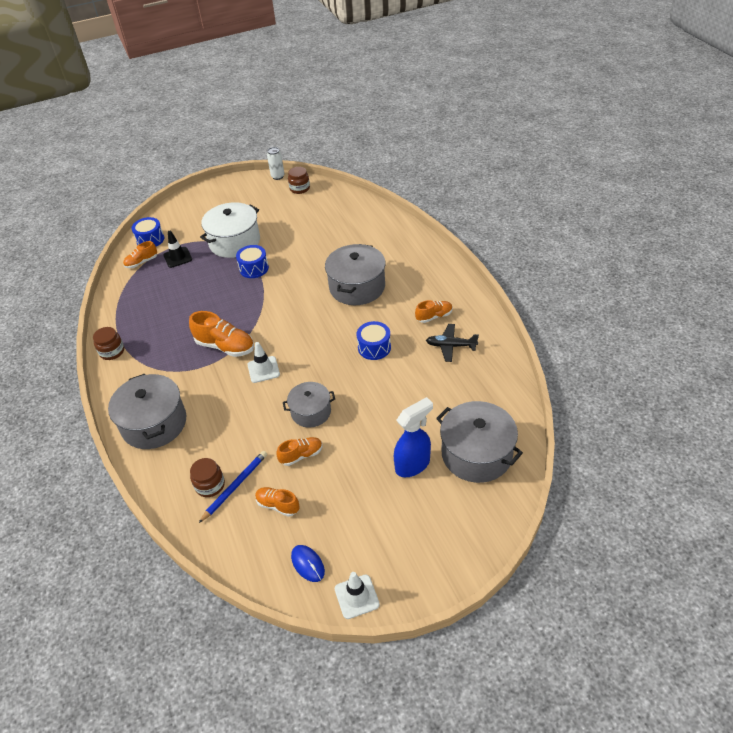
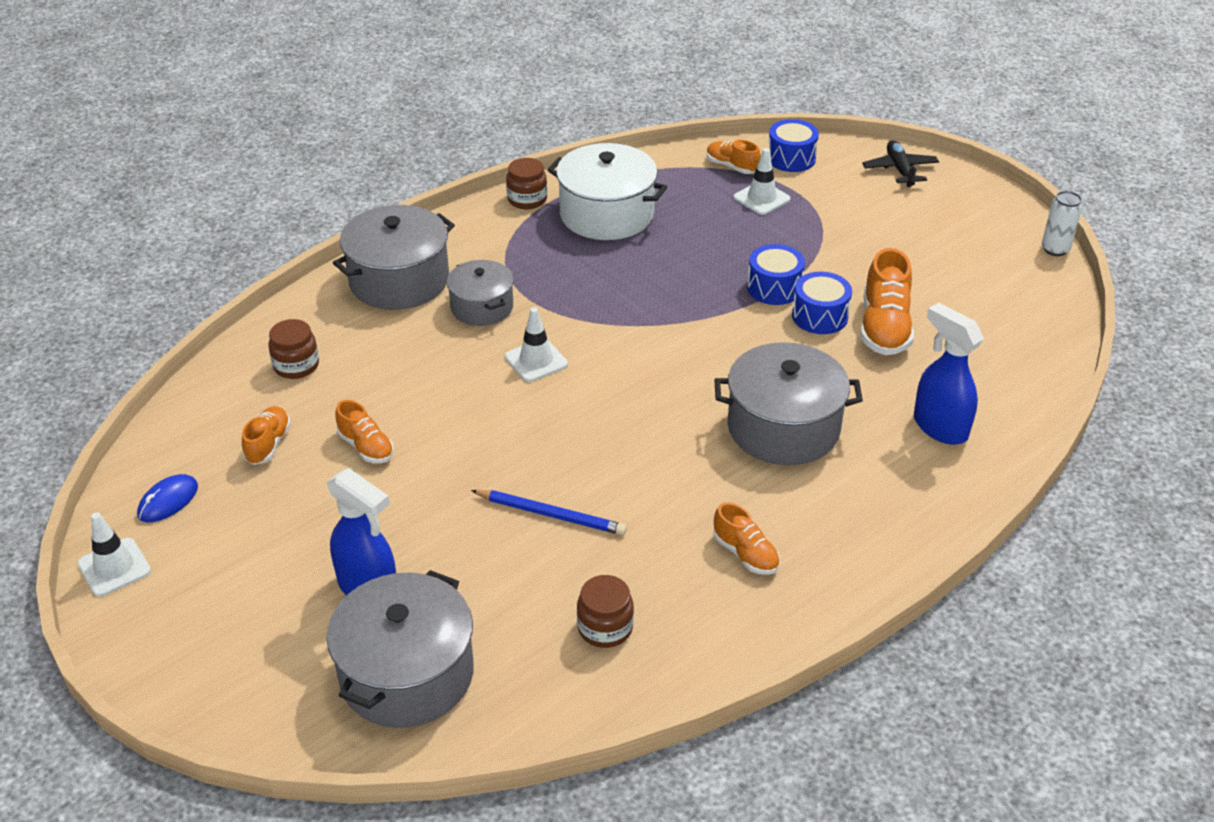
camera: 70 degrees right, 5 degrees down
(178, 257) = (761, 198): black traffic cone -> white traffic cone
(225, 346) = (574, 306): orange shoe -> orange shoe (884, 327)
(234, 242) = (832, 248): white pot -> white pot (606, 214)
(235, 486) = (297, 391): blue pencil -> blue pencil (551, 514)
(299, 188) = (1036, 286): brown jar -> brown jar (605, 628)
(311, 412) = (458, 437): grey pot -> grey pot (482, 307)
(374, 347) = (630, 484): blue drum -> blue drum (820, 316)
(377, 239) = (939, 427): none -> blue spray bottle
(451, 346) = (671, 593): black plane -> black plane (900, 170)

